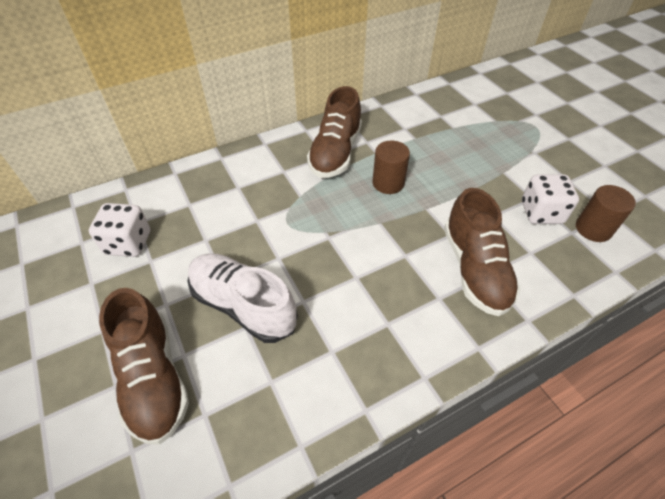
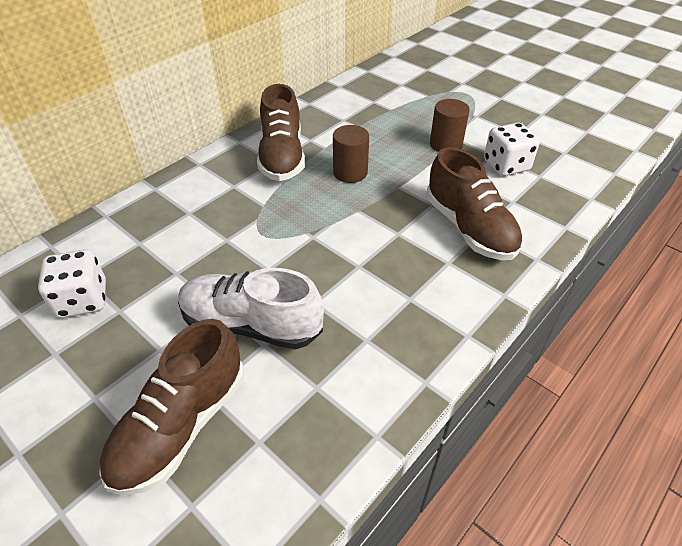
camera: 20 degrees left, 5 degrees down
(153, 377) = (181, 425): brown shoe -> brown shoe turned 75 degrees clockwise
(593, 229) = (556, 168): brown cylinder -> brown cylinder (445, 144)

